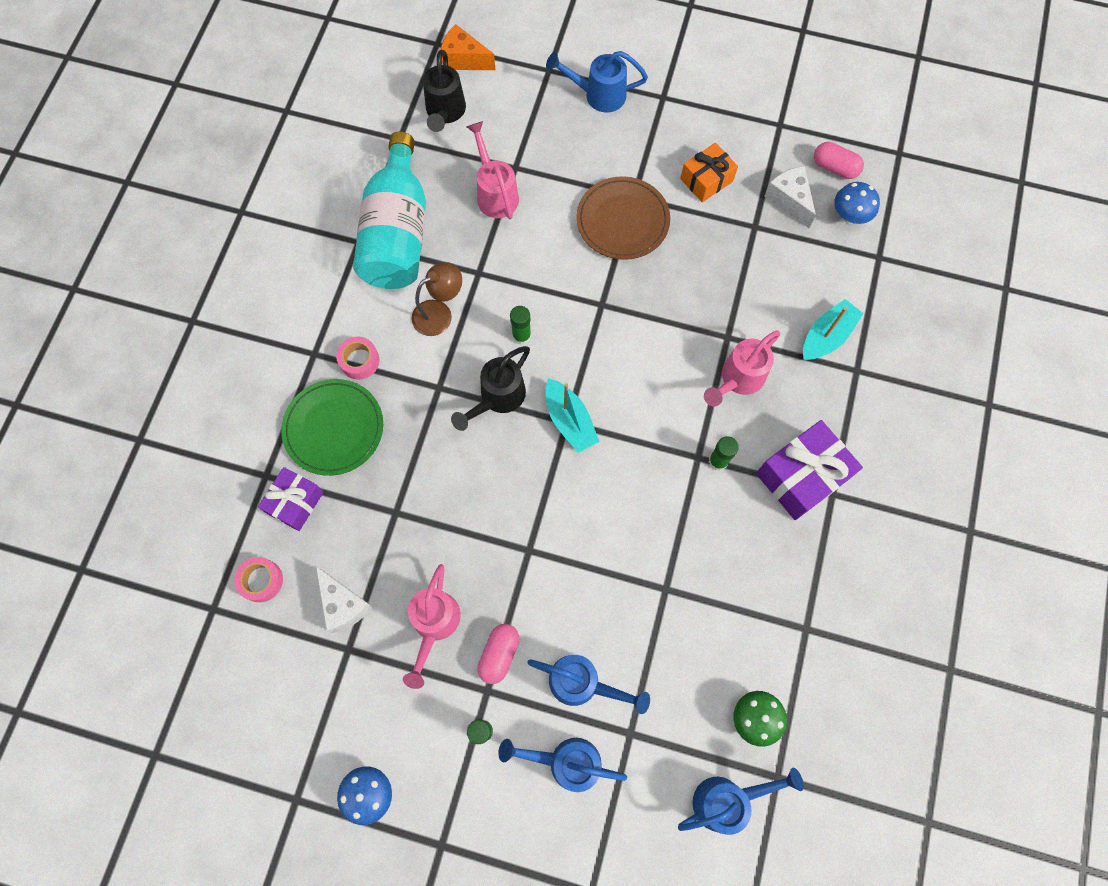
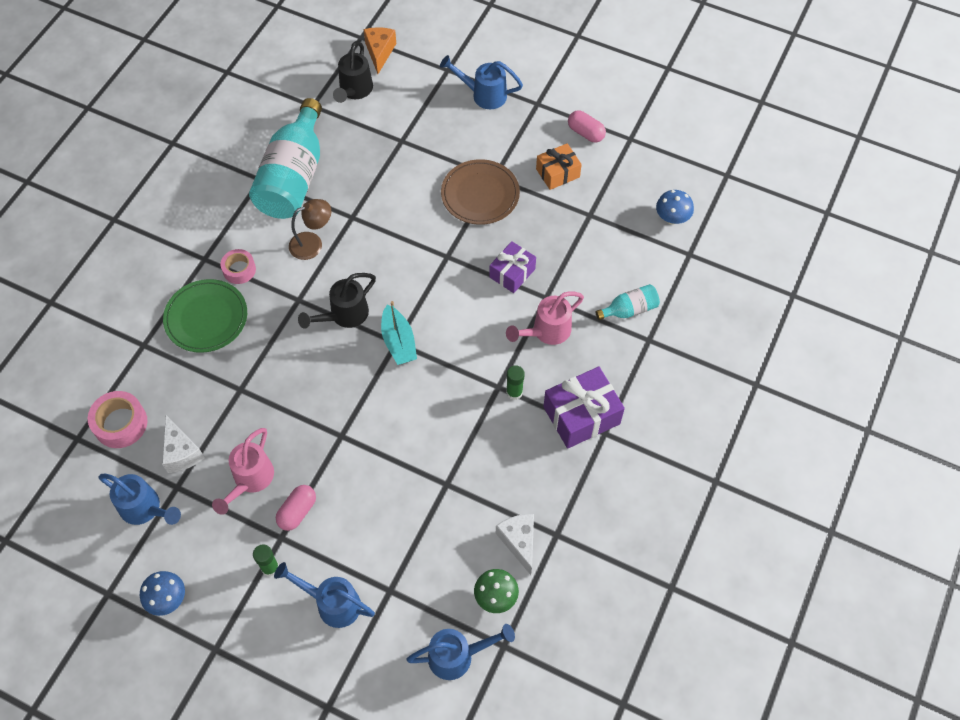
camera: 10 degrees right, 10 degrees down
(261, 580) = (120, 423): pink tape -> pink tape, size x1.50
(295, 502) = (162, 369): purple gift -> purple gift (512, 273)
(464, 59) = (380, 52): orange cheese -> orange cheese turned 60 degrees clockwise
(495, 193) = (380, 158): pink watering can -> none
(521, 336) = (375, 271): green glue stick -> none
(582, 683) = (360, 545): blue watering can -> blue watering can (145, 509)
(789, 200) = (624, 198): white cheese -> white cheese (519, 542)
(826, 336) = (629, 309): turquoise boat -> turquoise bottle
(834, 168) = (668, 179): pink capsule -> pink capsule (585, 133)

